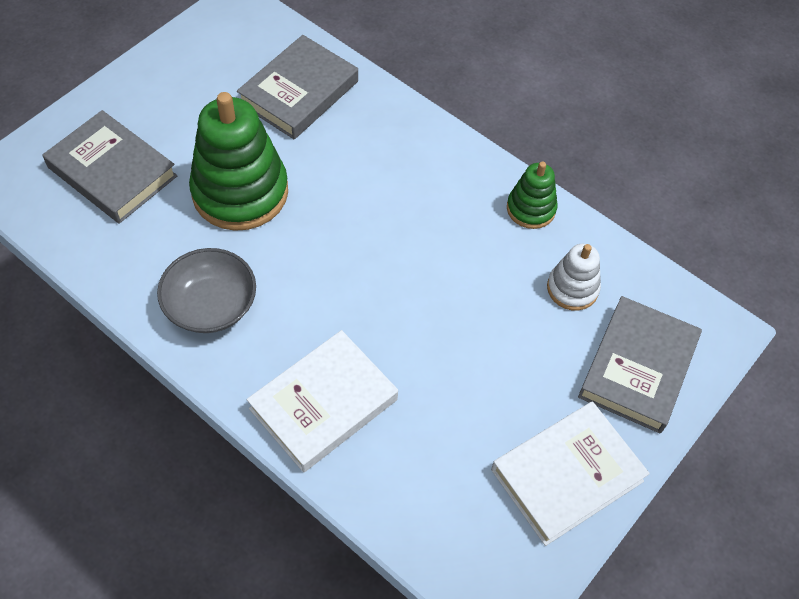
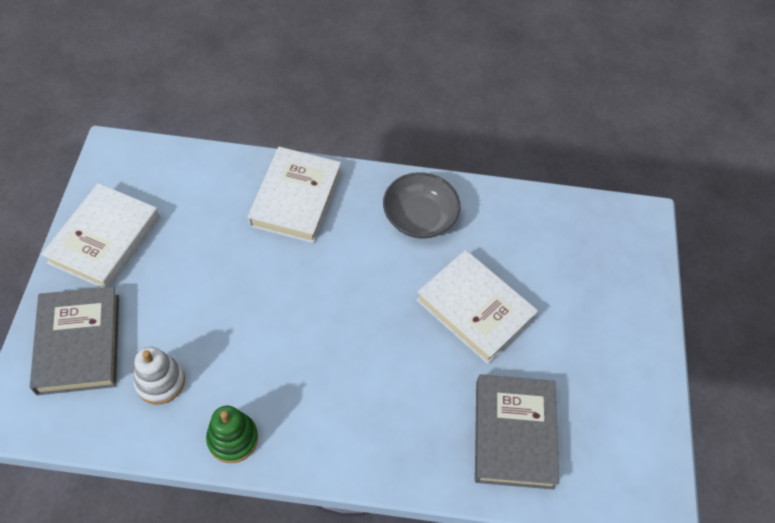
camera: 145 degrees right, 0 degrees up
(112, 172) = (577, 269): grey book -> none
(240, 192) = (475, 309): green stacking toy -> white book

